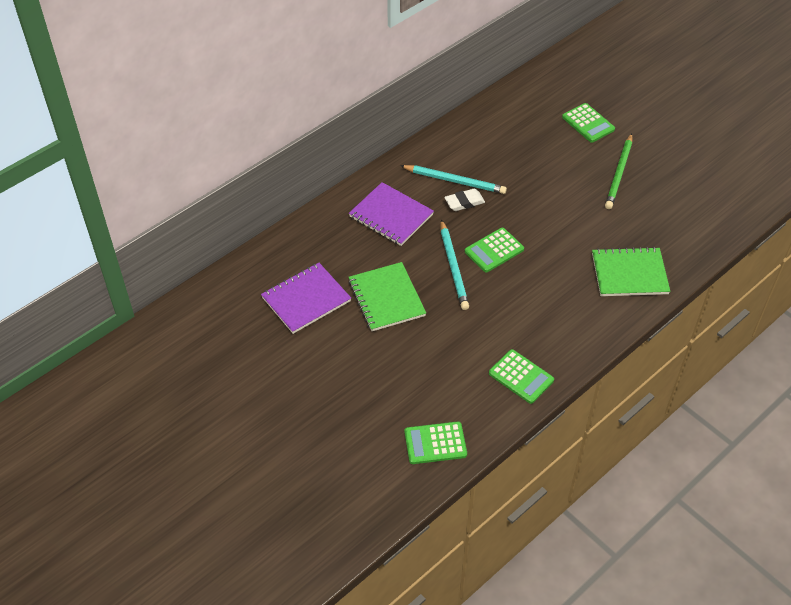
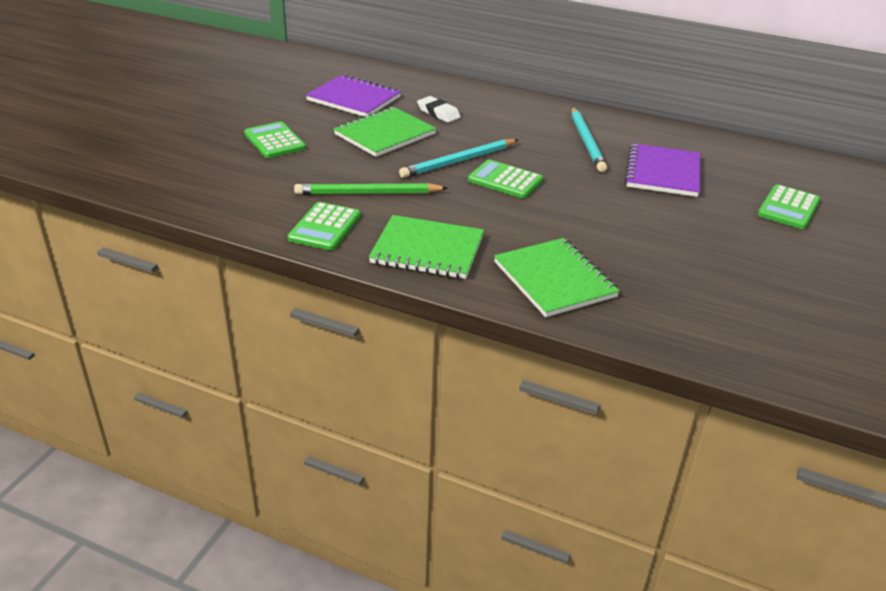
camera: 65 degrees right, 15 degrees down
(391, 216) = (500, 118): purple notebook -> purple notebook (662, 173)
(435, 443) = (203, 191): green calculator -> green calculator (274, 141)
(464, 202) = (561, 152): white eraser -> white eraser (438, 113)
(572, 327) = (427, 250): none -> green notebook
(619, 173) = (728, 244): green pencil -> green pencil (368, 193)

